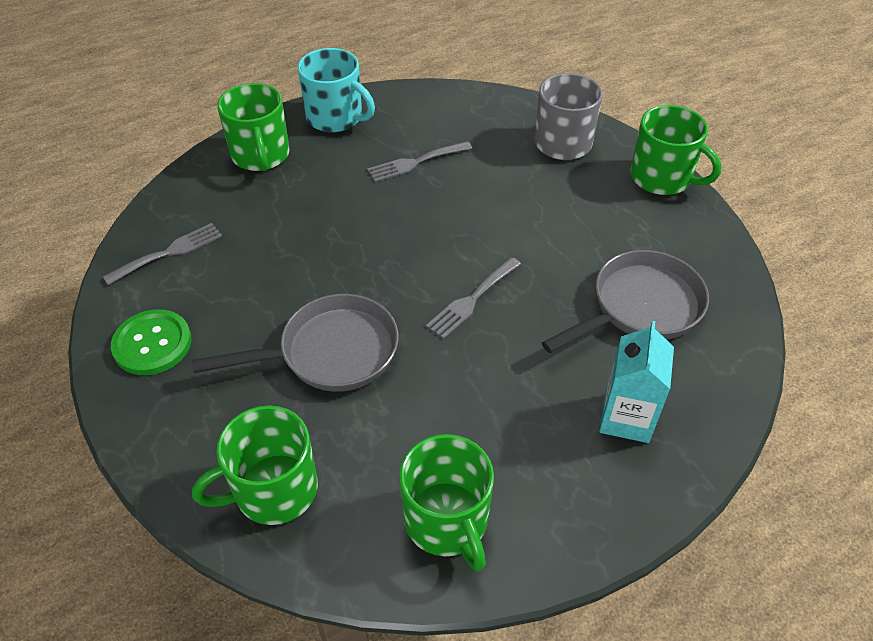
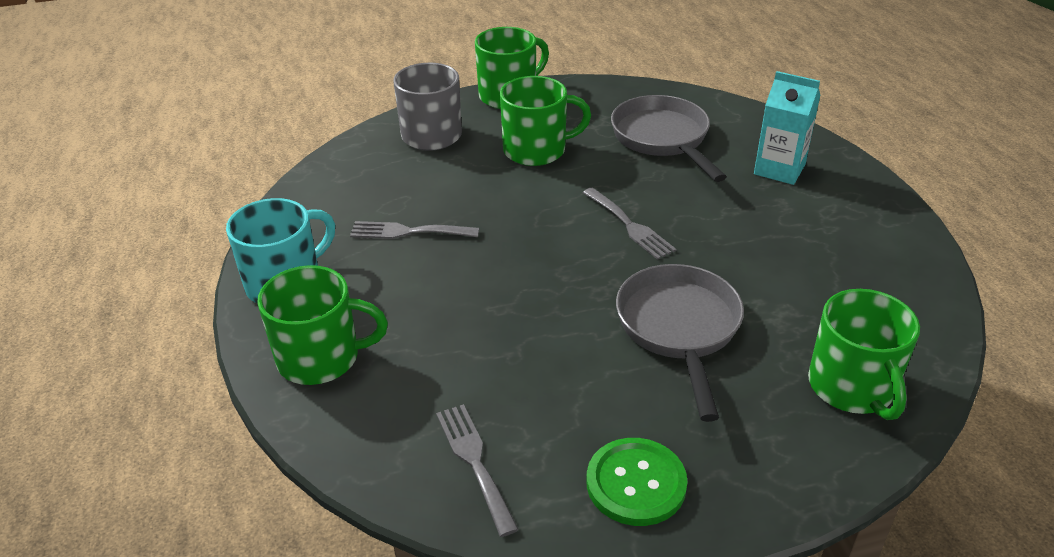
camera: 75 degrees left, 10 degrees down
(415, 162) = (408, 232): grey fork -> grey fork turned 105 degrees clockwise
(447, 521) = (882, 279): green mug -> green mug (536, 150)

